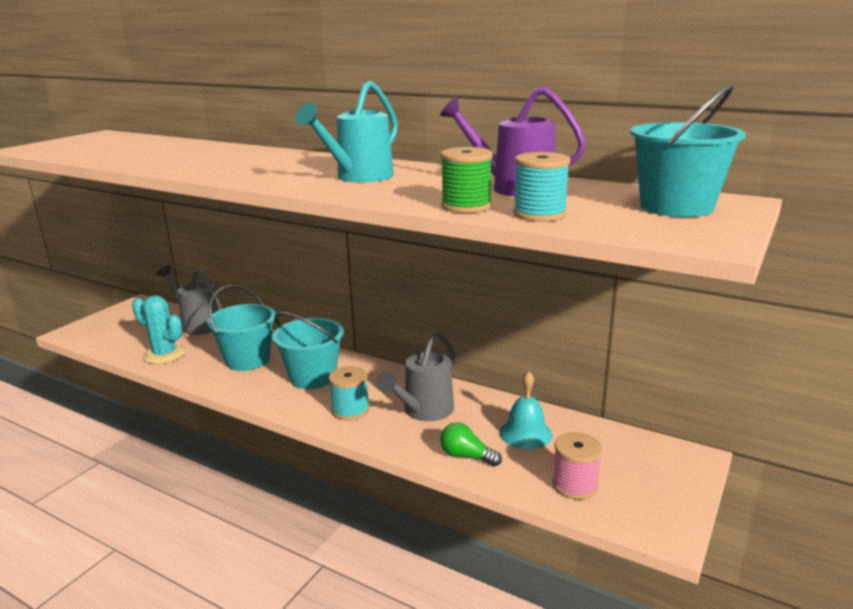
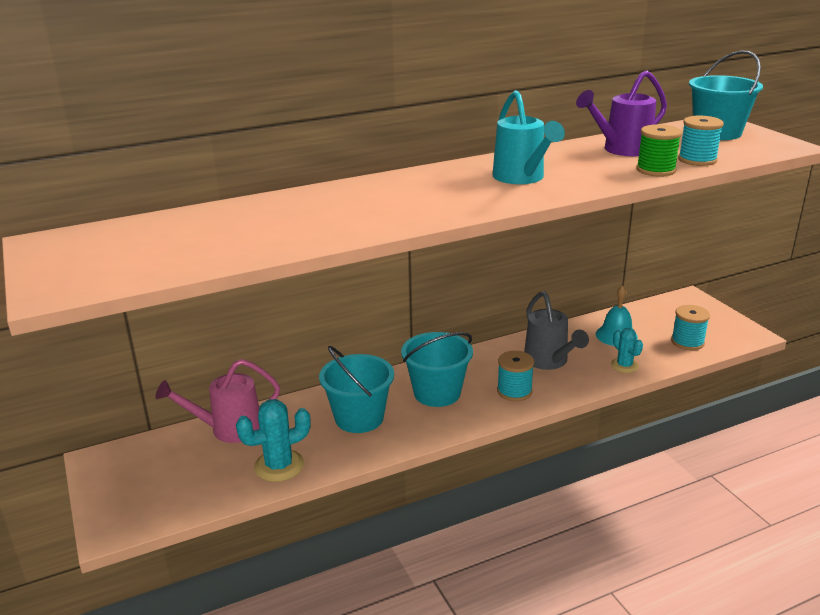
camera: 55 degrees left, 5 degrees up
(198, 324) = (228, 429): grey watering can -> pink watering can
(466, 456) = (624, 366): green light bulb -> turquoise cactus
(575, 485) = (687, 342): pink spool -> turquoise spool

